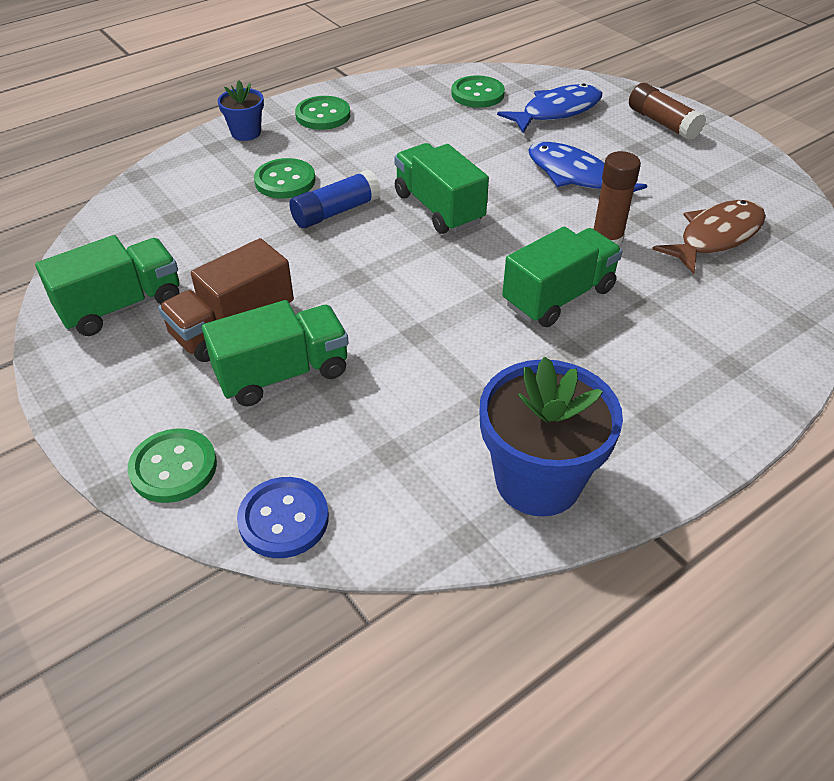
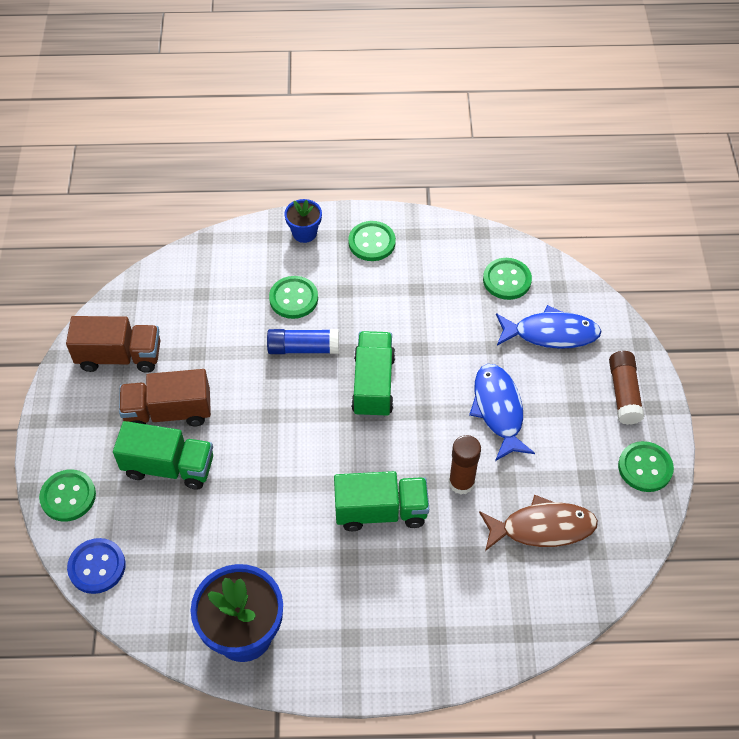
camera: 35 degrees right, 10 degrees up
(121, 306) = (119, 356): green truck -> brown truck
(741, 160) = (645, 468): none -> green button

